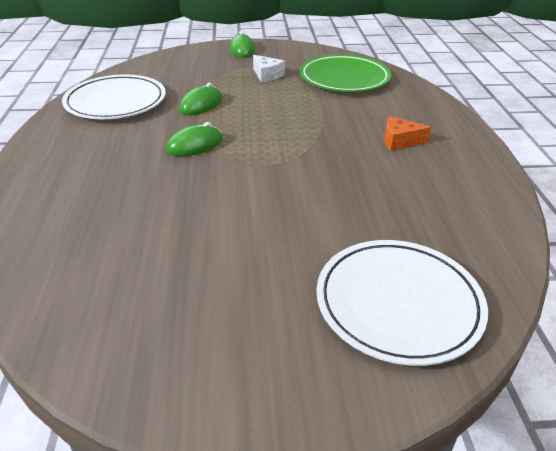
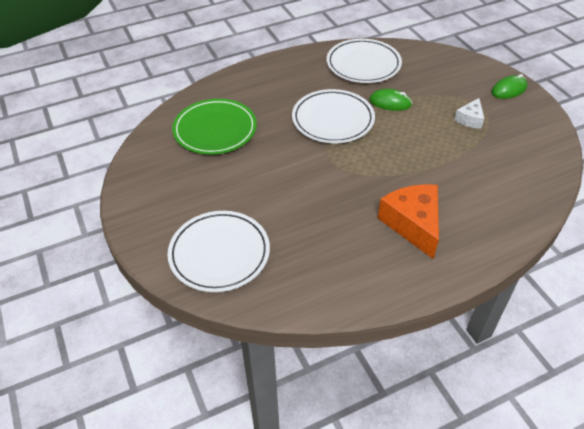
camera: 70 degrees right, 10 degrees up
(195, 145) = (333, 119): green mouse -> white plate
(344, 78) = (507, 166): green plate -> green plate (215, 130)
(399, 141) = (413, 224): orange cheese -> orange cheese, size x1.88

